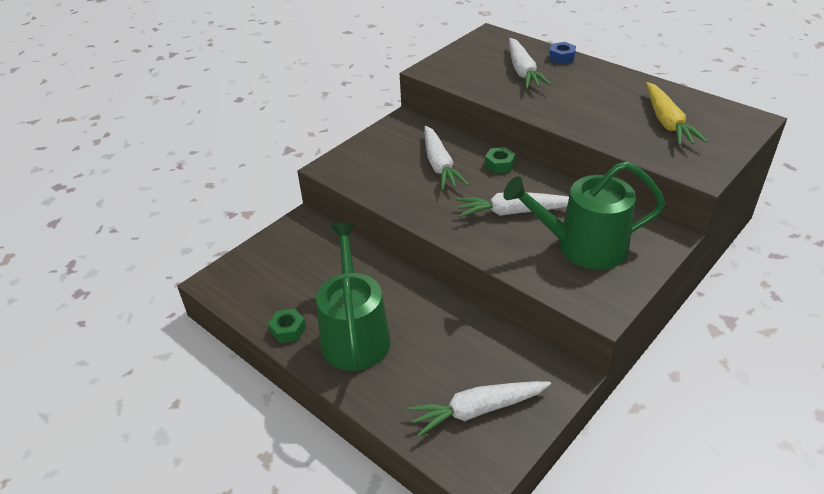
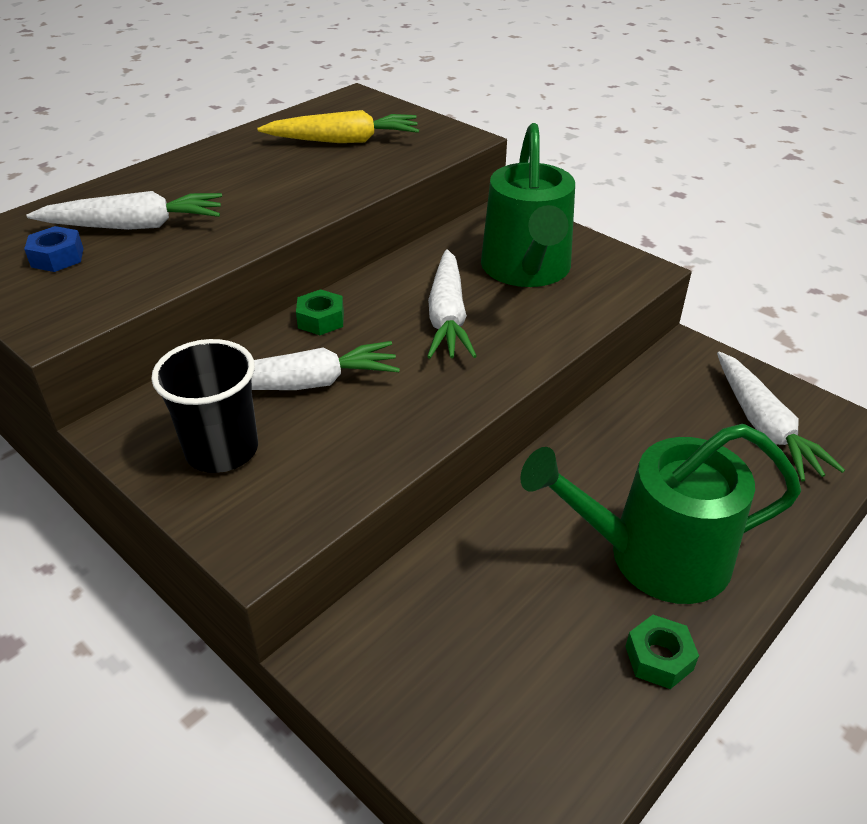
camera: 90 degrees left, 0 degrees up
(388, 149) = (222, 450): none -> black cup
(561, 57) = (112, 189): blue nut -> blue nut (57, 257)

